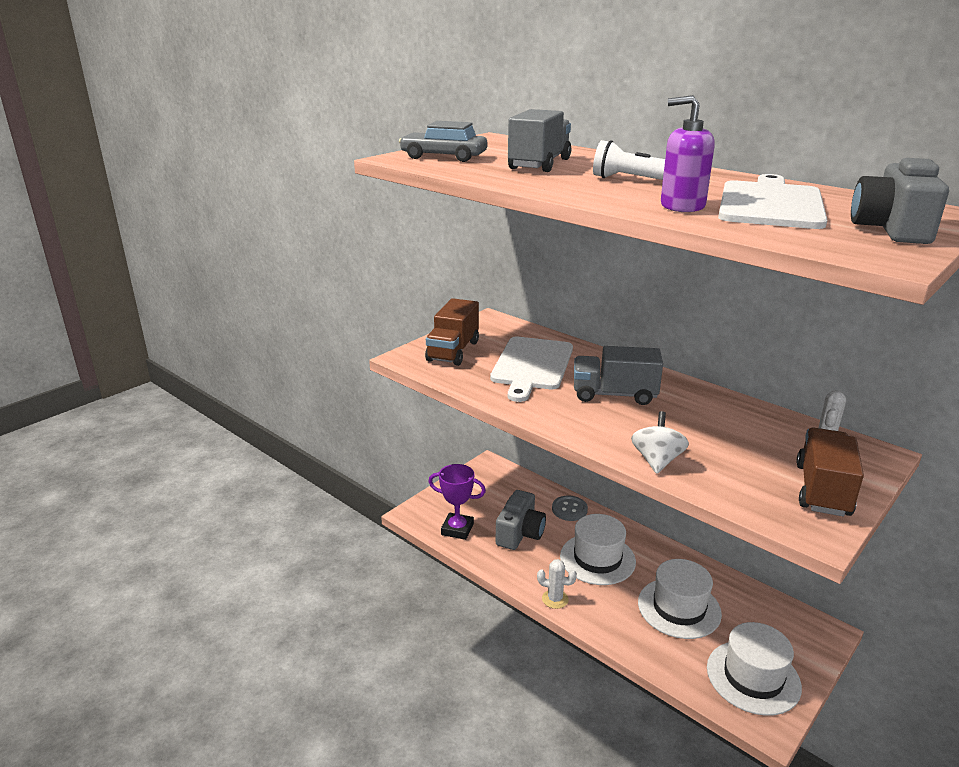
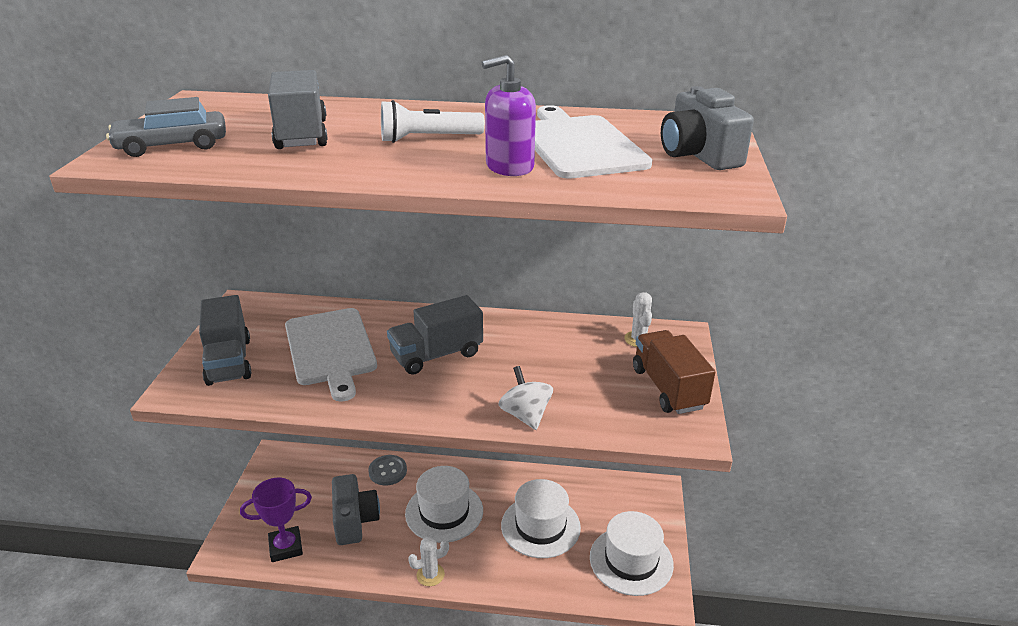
camera: 35 degrees left, 5 degrees up
(453, 351) = (229, 361): brown truck -> grey truck

